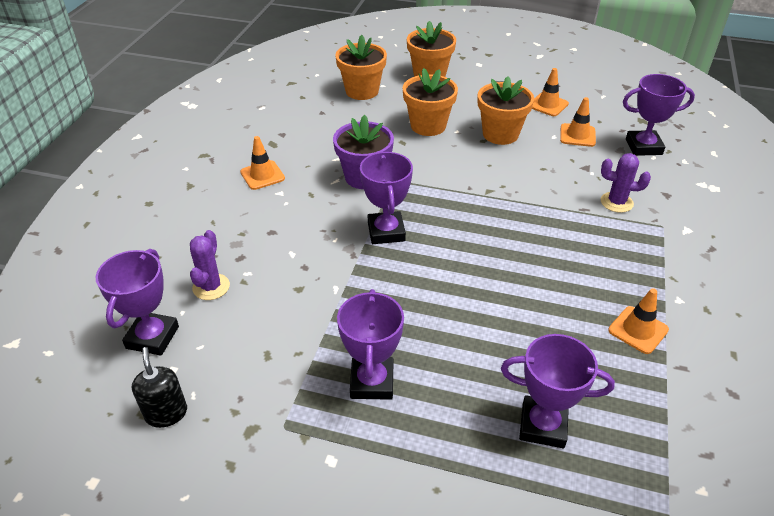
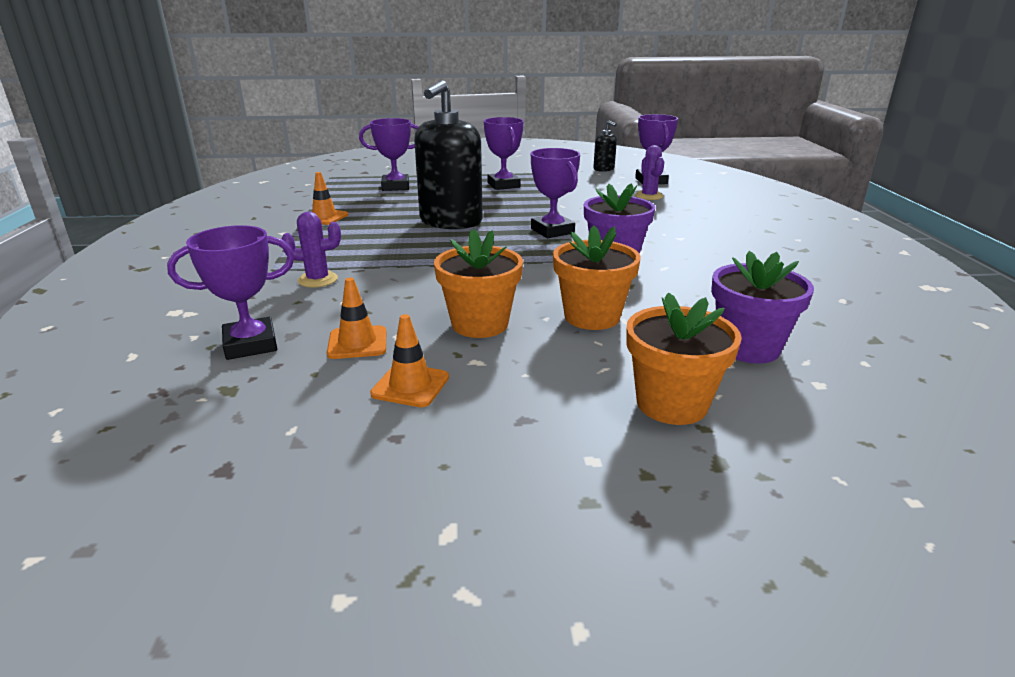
camera: 160 degrees right, 15 degrees down
(262, 175) = (717, 245): orange traffic cone -> none
(362, 91) = (748, 348): orange flower pot -> purple flower pot
(484, 278) = (450, 222): none -> black soap dispenser

